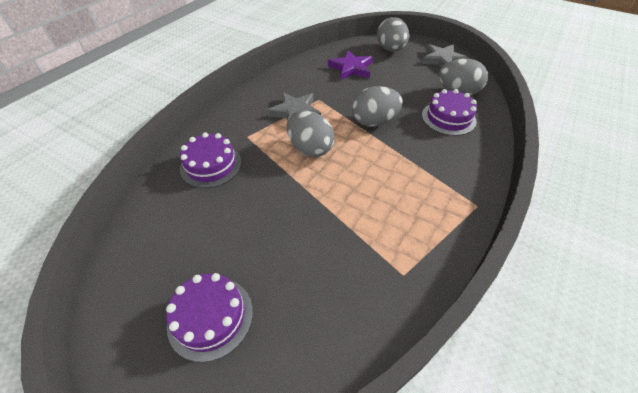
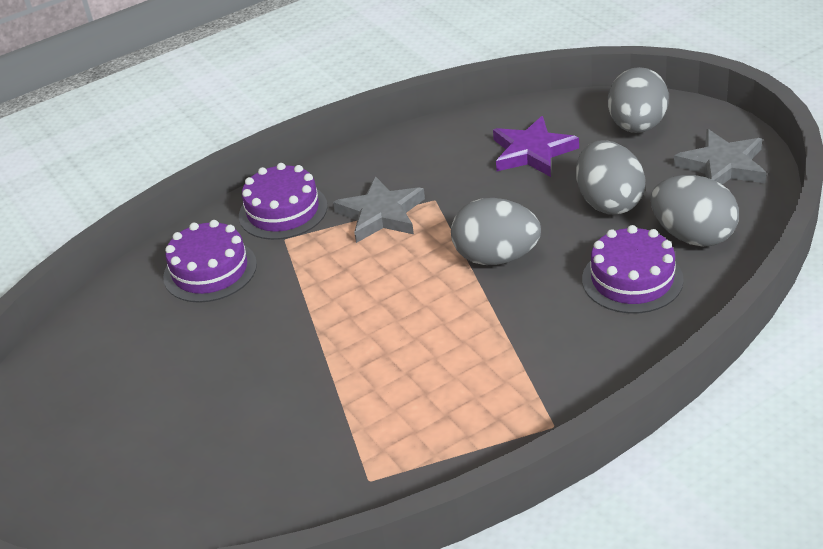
camera: 30 degrees right, 10 degrees down
(210, 317) = (109, 454): purple cake -> purple cake (283, 211)
(310, 148) = (363, 278): grey egg -> grey egg (609, 202)

